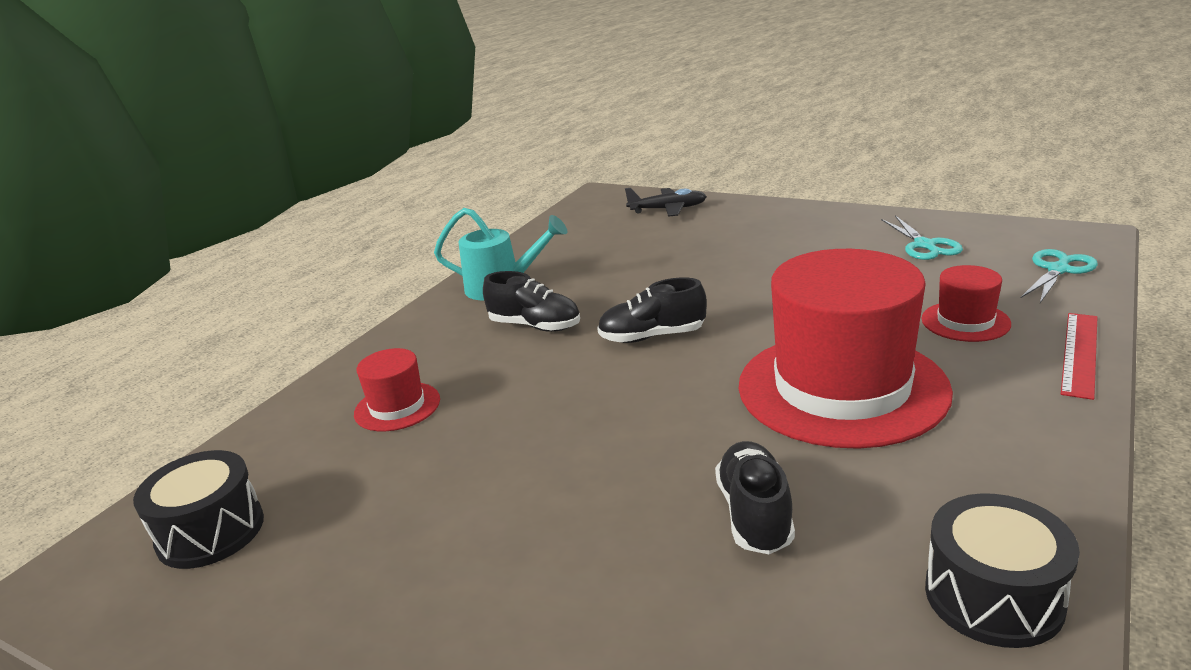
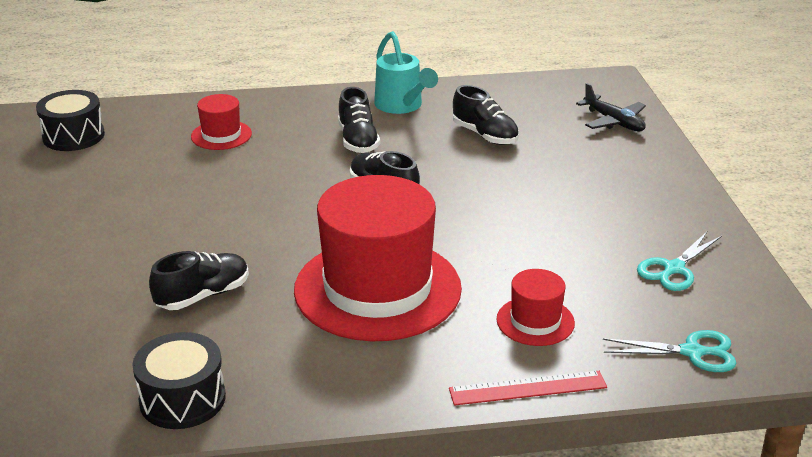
camera: 50 degrees right, 5 degrees up
(615, 263) = (485, 135): none -> black shoe

